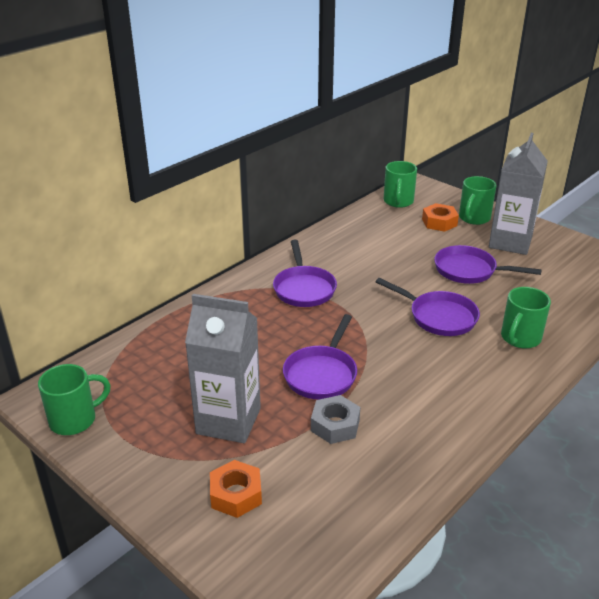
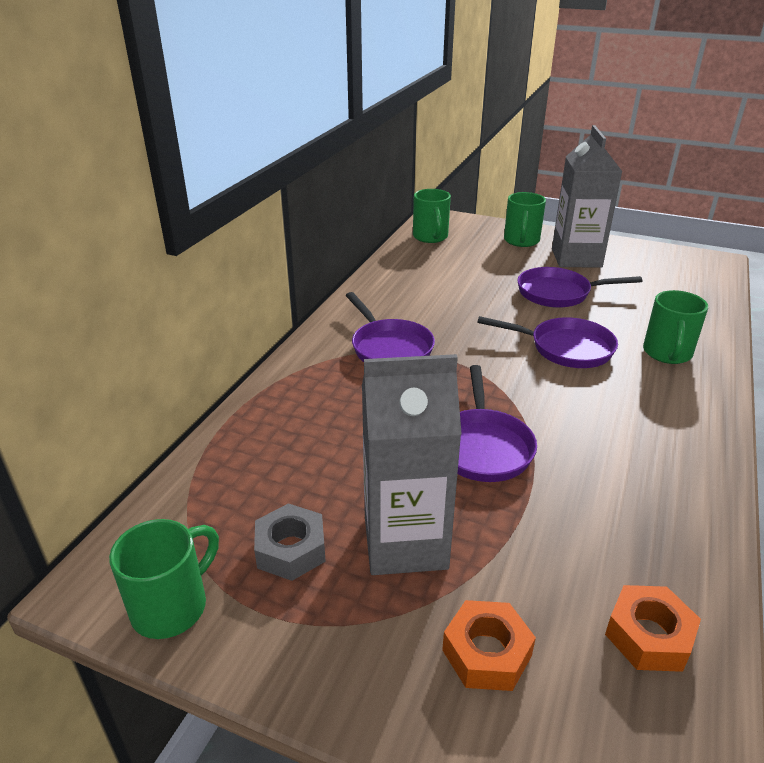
camera: 20 degrees left, 0 degrees up
(335, 425) = (546, 509): grey nut -> grey nut (291, 549)
(439, 222) = (489, 250): orange nut -> orange nut (648, 636)

